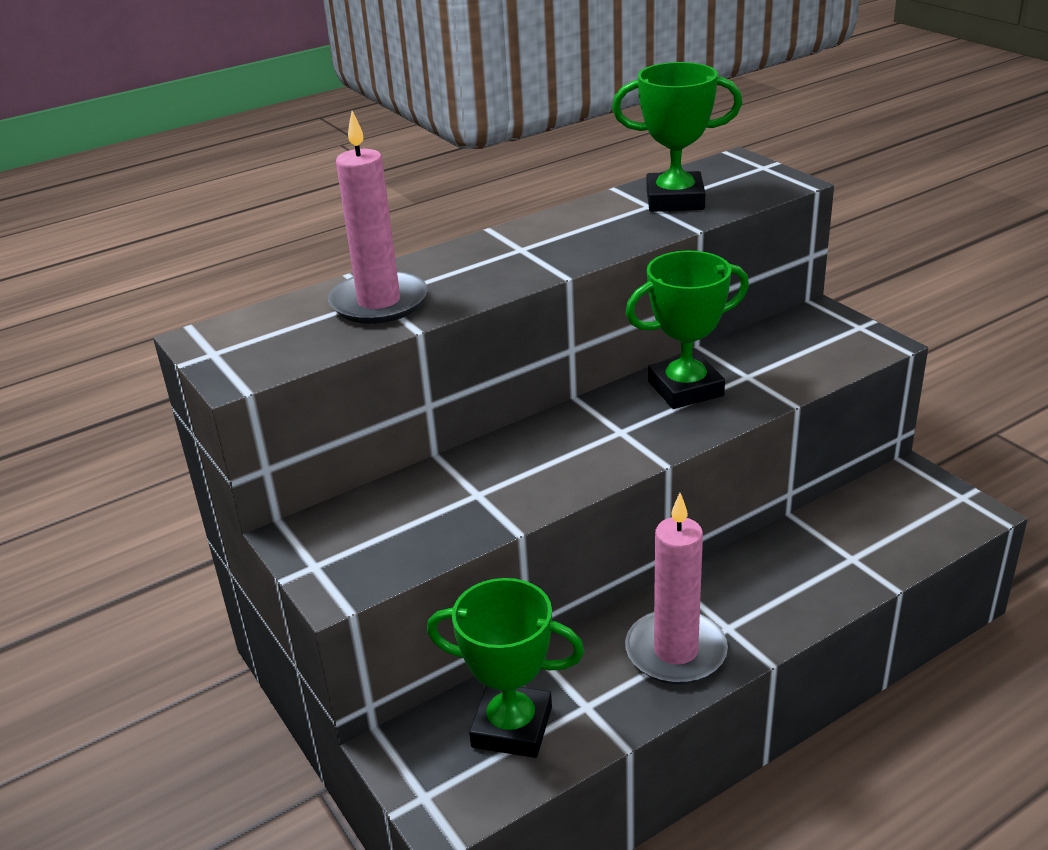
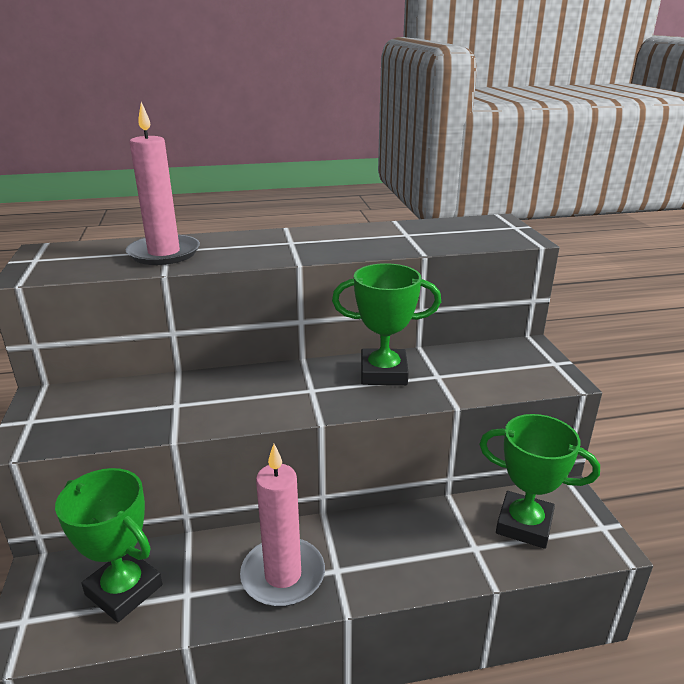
camera: 20 degrees right, 5 degrees down
(675, 200) = (428, 234): green trophy -> green trophy (524, 524)

